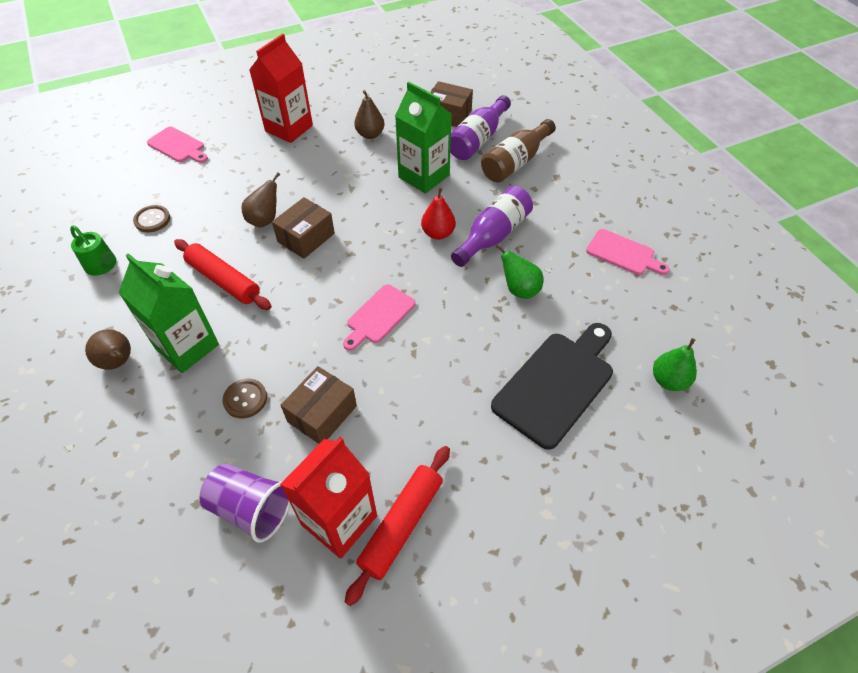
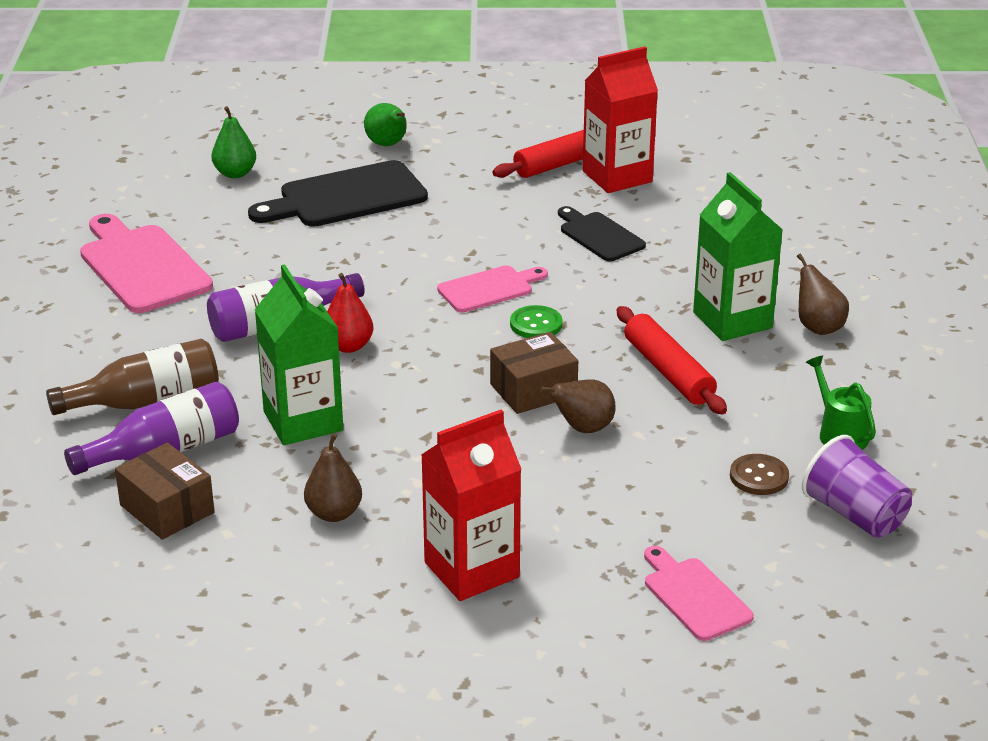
camera: 155 degrees left, 20 degrees down
(245, 399) = (676, 264): brown button -> none
(251, 508) = (694, 199): purple cup -> purple cup (854, 514)
(322, 413) = (599, 235): brown box -> black cutting board
(329, 292) = (536, 324): none -> green button
(519, 289) = (304, 269): green pear -> green pear (387, 144)
(623, 253) = (142, 266): pink cutting board -> pink cutting board, size x1.69

